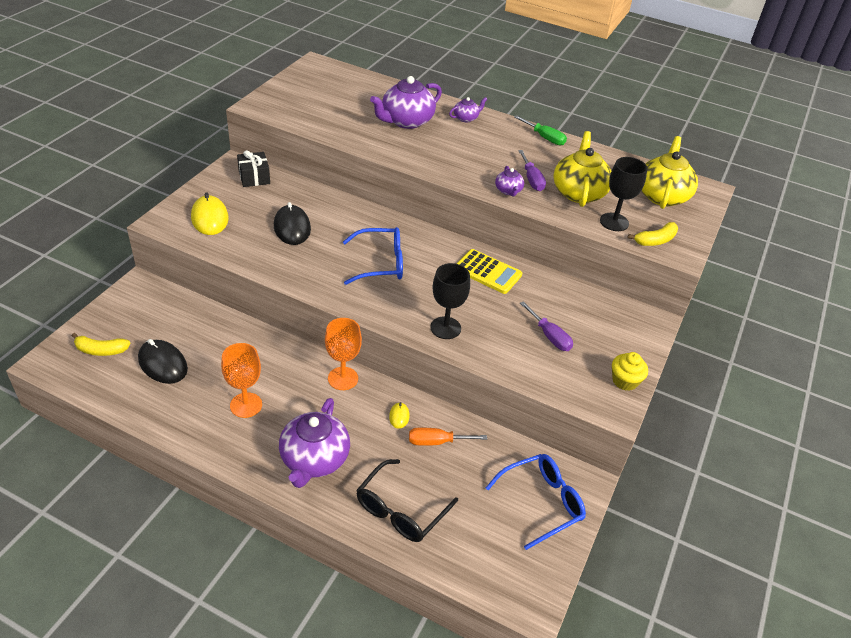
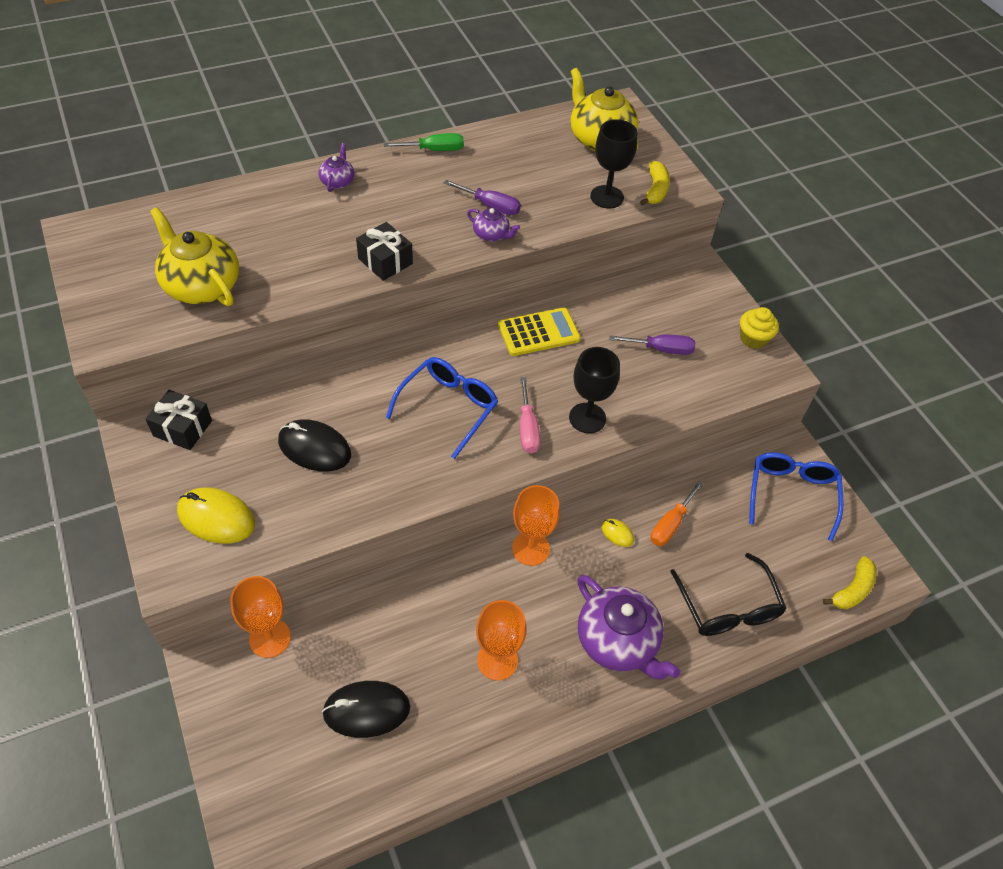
camera: 50 degrees left, 10 degrees up
(101, 350) = (285, 767): yellow banana -> yellow banana (852, 590)
(175, 300) = (270, 638): none -> orange goblet
(404, 304) = (527, 428): none -> pink screwdriver
(406, 121) = (289, 230): purple teapot -> none
(430, 163) = (385, 261): none -> black gift
(578, 192) = (542, 188): yellow teapot -> yellow teapot (202, 286)

